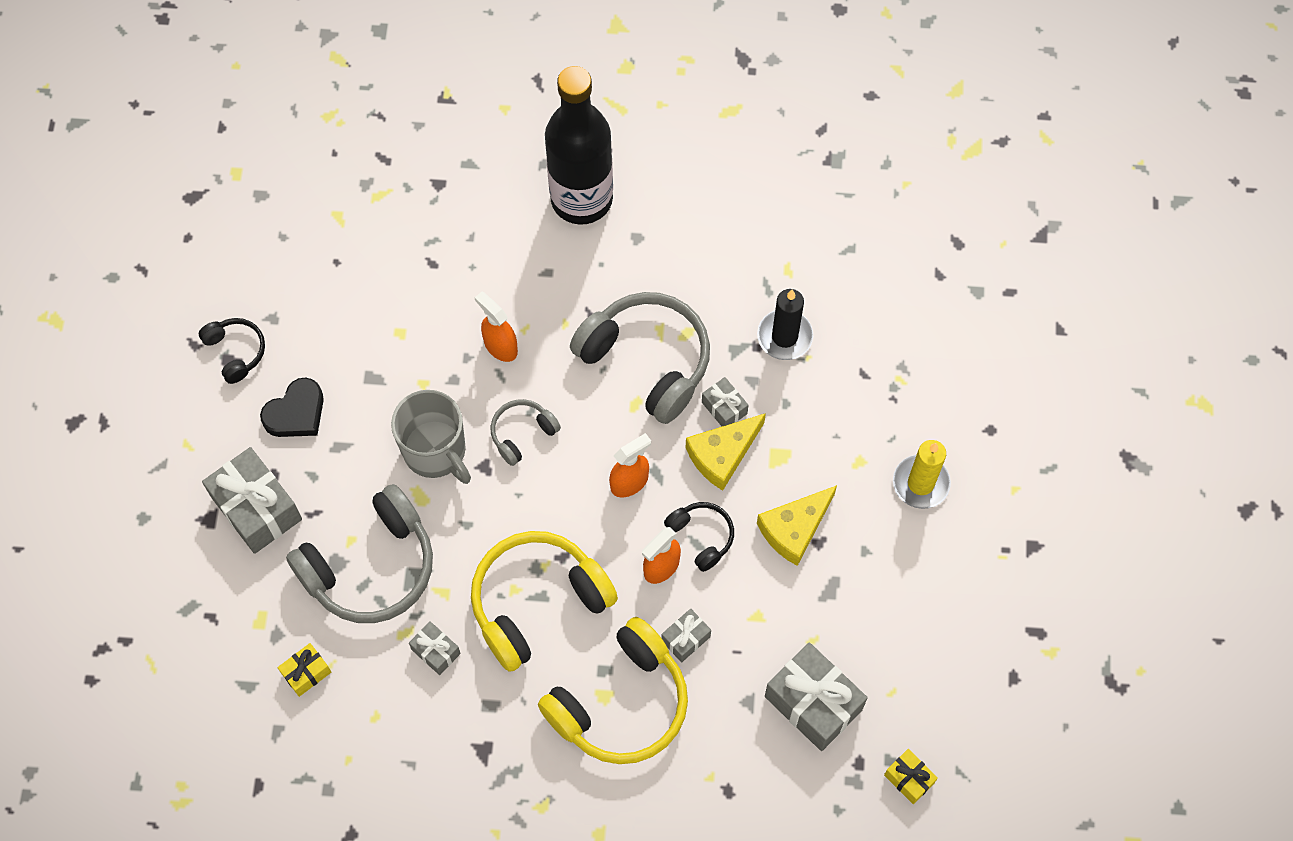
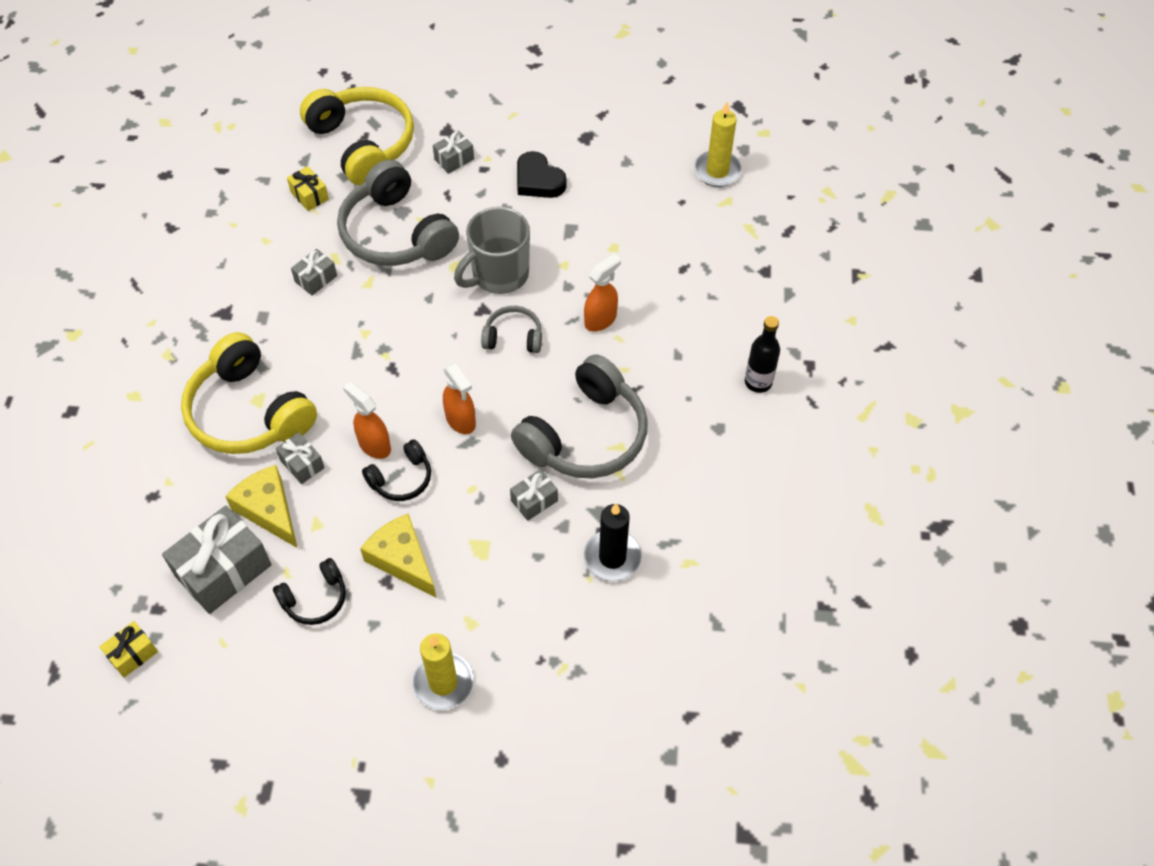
camera: 90 degrees right, 10 degrees down
(235, 352) = (595, 140): black headphones -> black headphones (315, 598)
(257, 508) = (454, 159): grey gift -> grey gift, size x0.51
(292, 224) = (717, 171): none -> yellow candle
(522, 434) = (513, 337): grey headphones -> grey headphones turned 45 degrees counterclockwise
(537, 602) = (351, 350): yellow headphones -> yellow headphones (363, 144)
(581, 199) = (758, 382): black bottle -> black bottle, size x0.46
(722, 454) = (484, 498): yellow cheese -> yellow cheese (268, 510)

